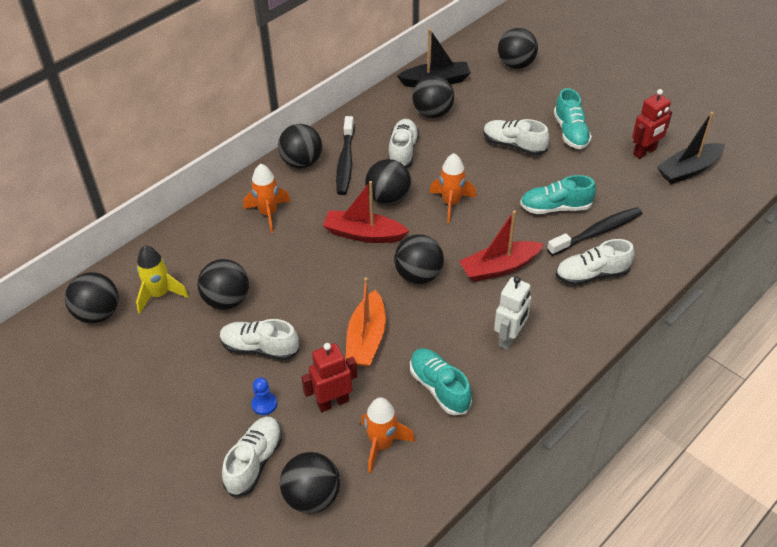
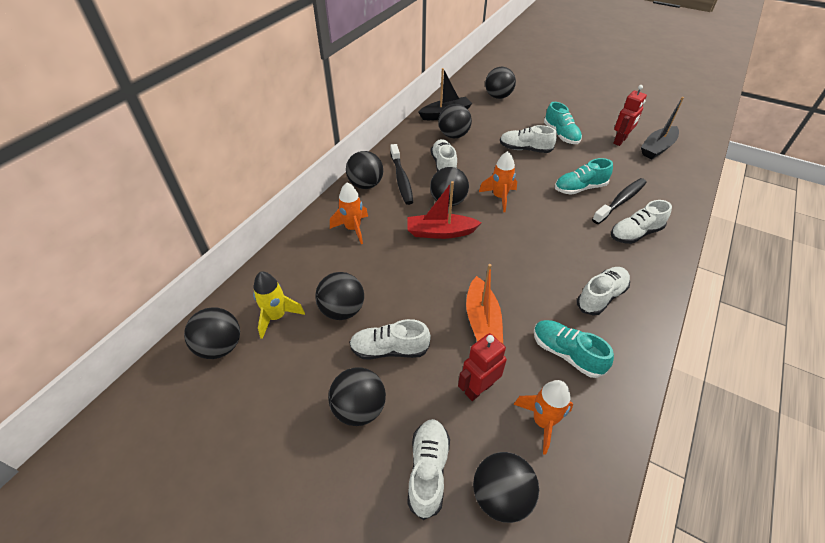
camera: 15 degrees left, 0 degrees up
(264, 404) = (414, 405): blue pawn -> none
(418, 275) = (501, 258): black ball -> black ball (359, 408)
(499, 267) = (562, 240): red boat -> none
(509, 338) = (601, 296): white robot -> white shoe

